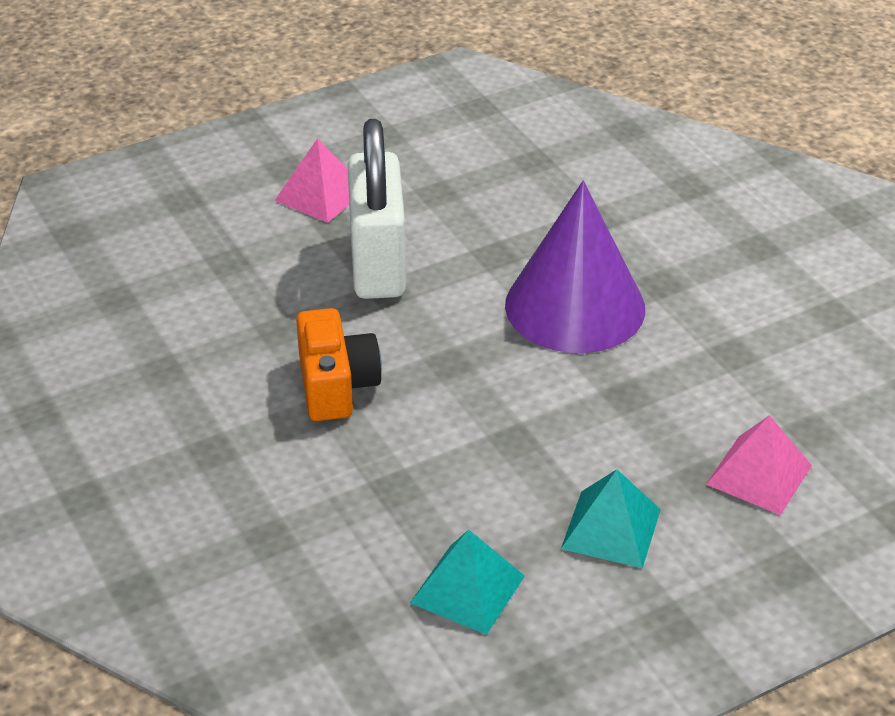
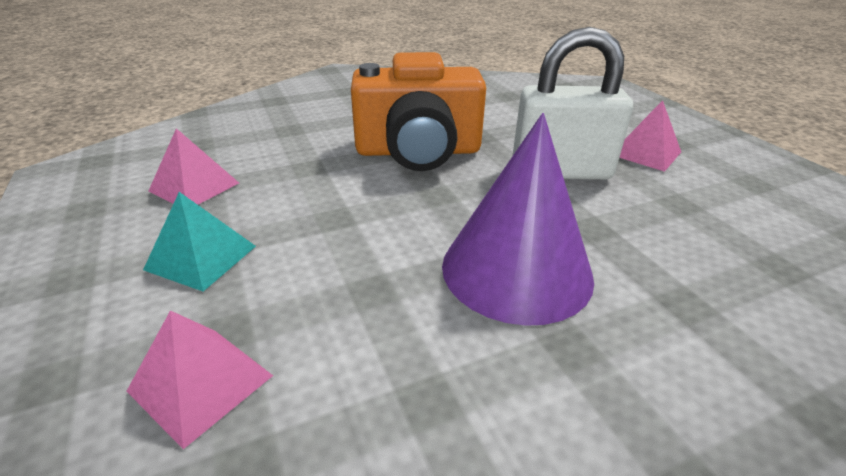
camera: 95 degrees right, 5 degrees down
(336, 385) = (418, 151): orange camera -> orange camera, size x1.69
(467, 589) = (194, 187): turquoise pyramid -> pink pyramid

